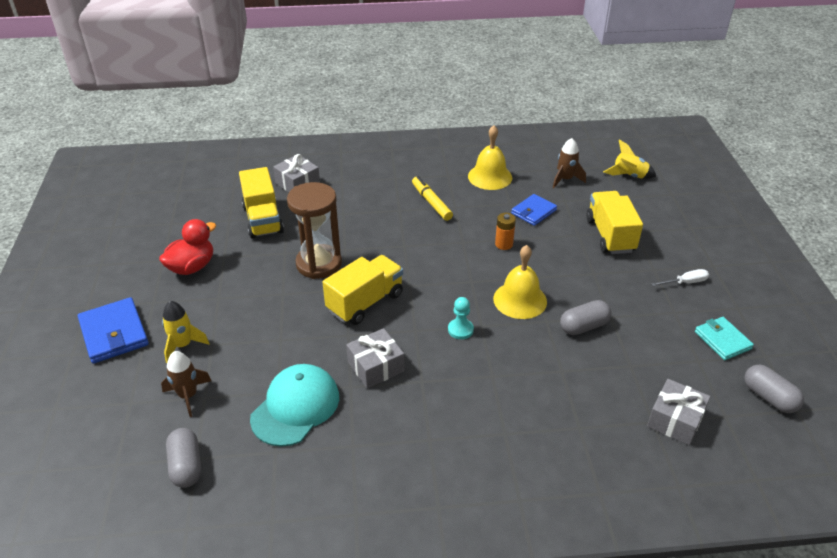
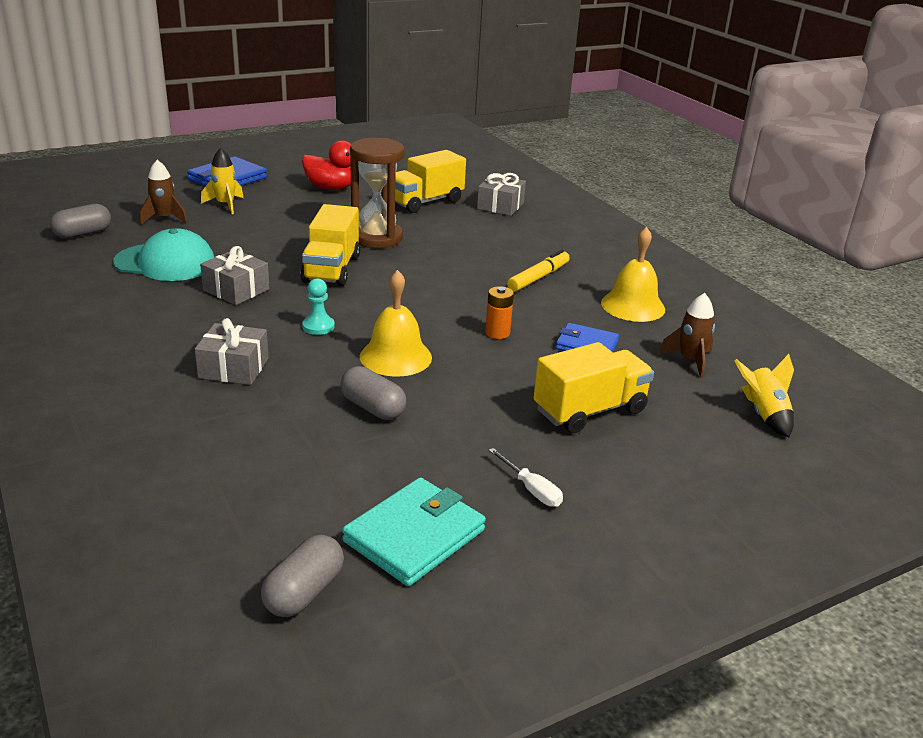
camera: 65 degrees right, 10 degrees down
(365, 302) = (331, 269): yellow truck -> yellow truck turned 75 degrees clockwise
(675, 420) = (223, 498): grey gift -> grey gift (234, 368)
(722, 340) = (414, 536): turquoise wallet -> turquoise wallet, size x1.53

